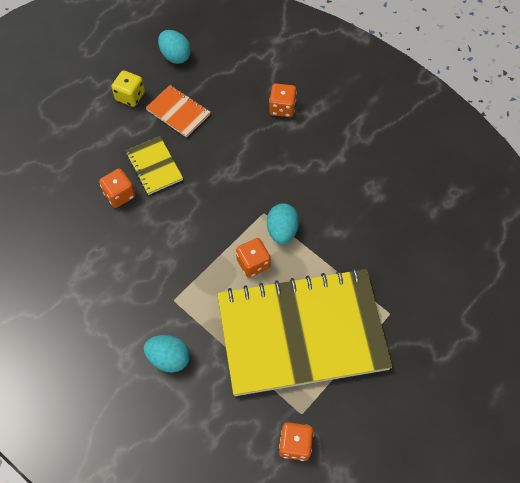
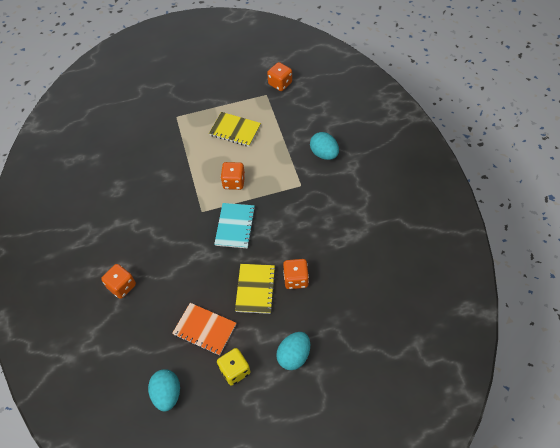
camera: 145 degrees left, 5 degrees down
(178, 112) = (204, 329): orange notebook -> orange notebook turned 45 degrees counterclockwise
(216, 215) = (235, 226): none -> turquoise notebook
(282, 231) = (199, 193): turquoise egg -> turquoise egg (294, 356)
(301, 333) = (235, 130): yellow notebook -> yellow notebook, size x0.41

